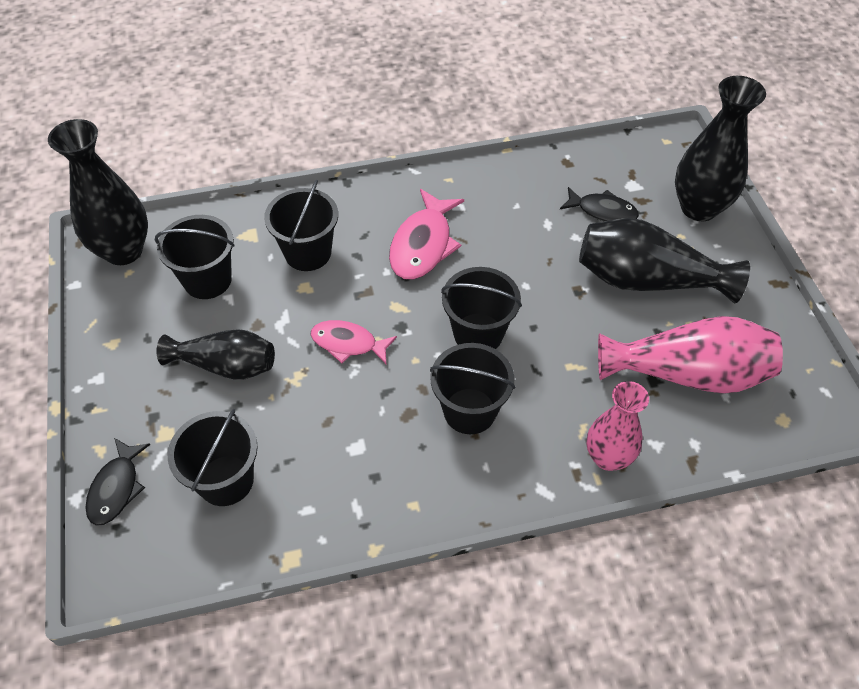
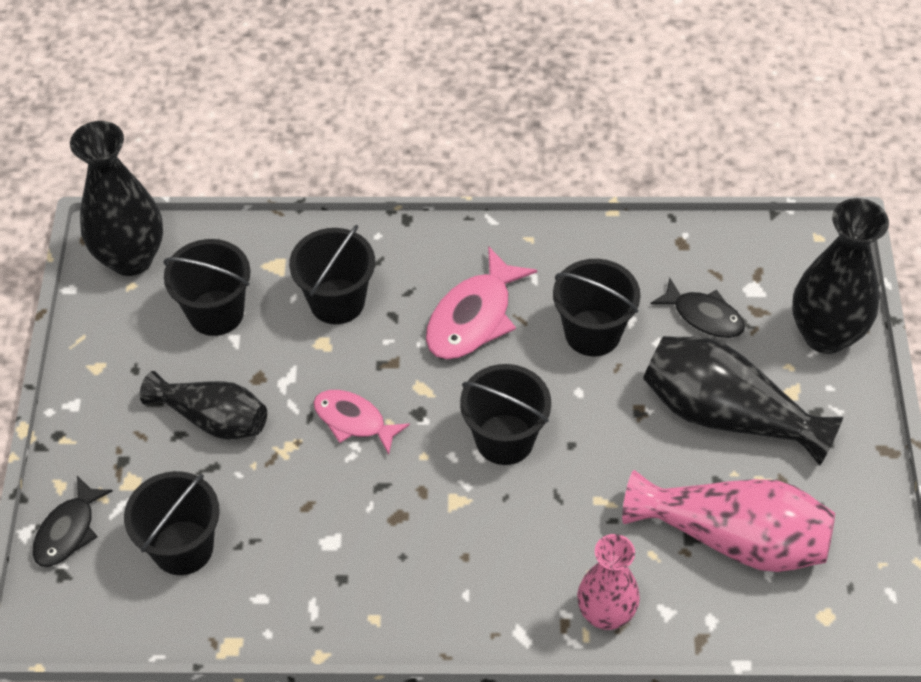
camera: 15 degrees right, 0 degrees up
(469, 411) = (467, 528): black bucket -> black bucket (592, 333)

